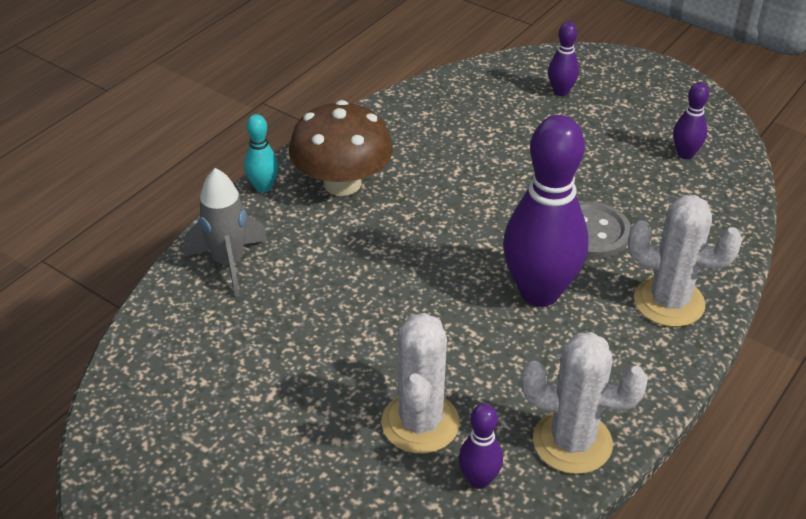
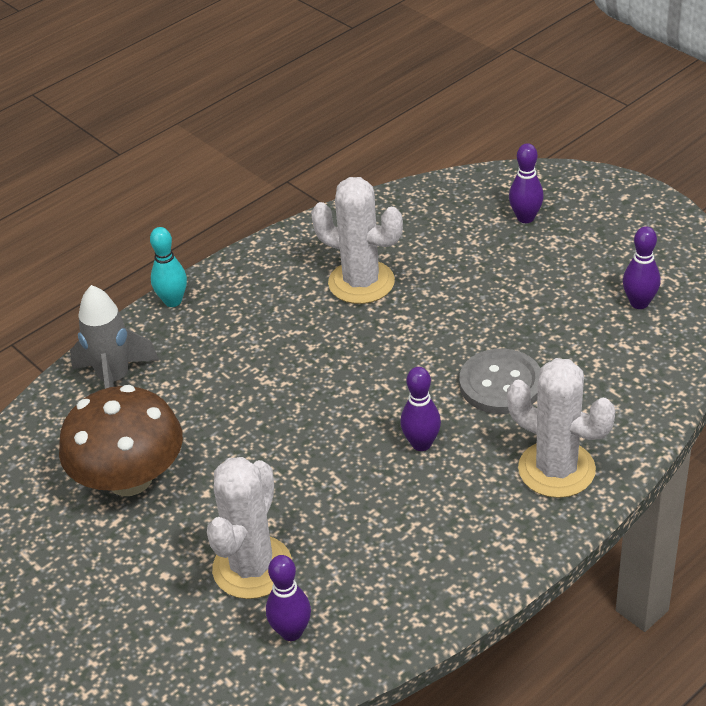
camera: 15 degrees right, 0 degrees up
(342, 183) = (255, 304): brown mushroom -> brown mushroom (130, 479)
(539, 292) = (421, 444): purple bowling pin -> purple bowling pin, size x0.46
(572, 442) = (399, 606): white cactus -> white cactus (361, 282)

